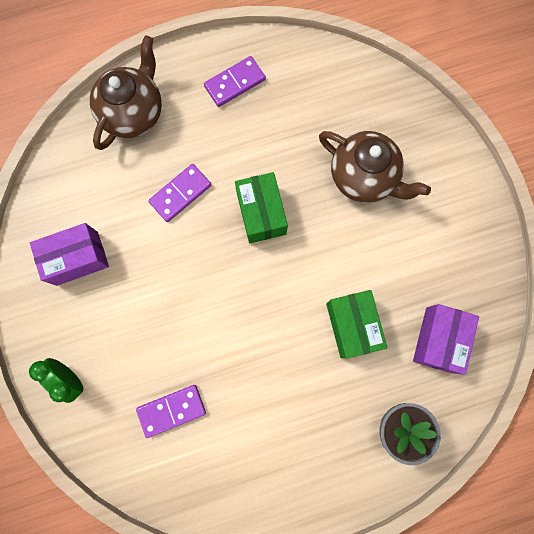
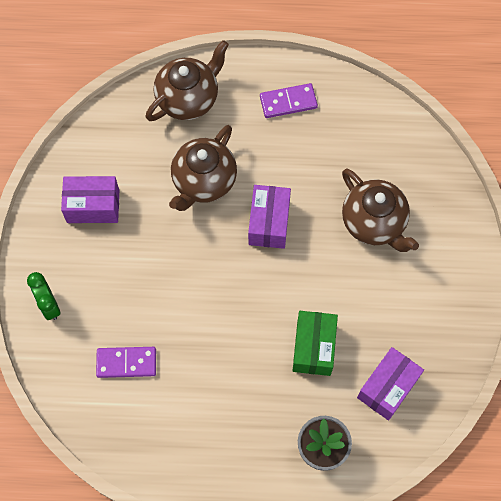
camera: 20 degrees right, 10 degrees down
(180, 193) = (203, 181): purple domino -> brown teapot
(261, 213) = (269, 223): green box -> purple box

